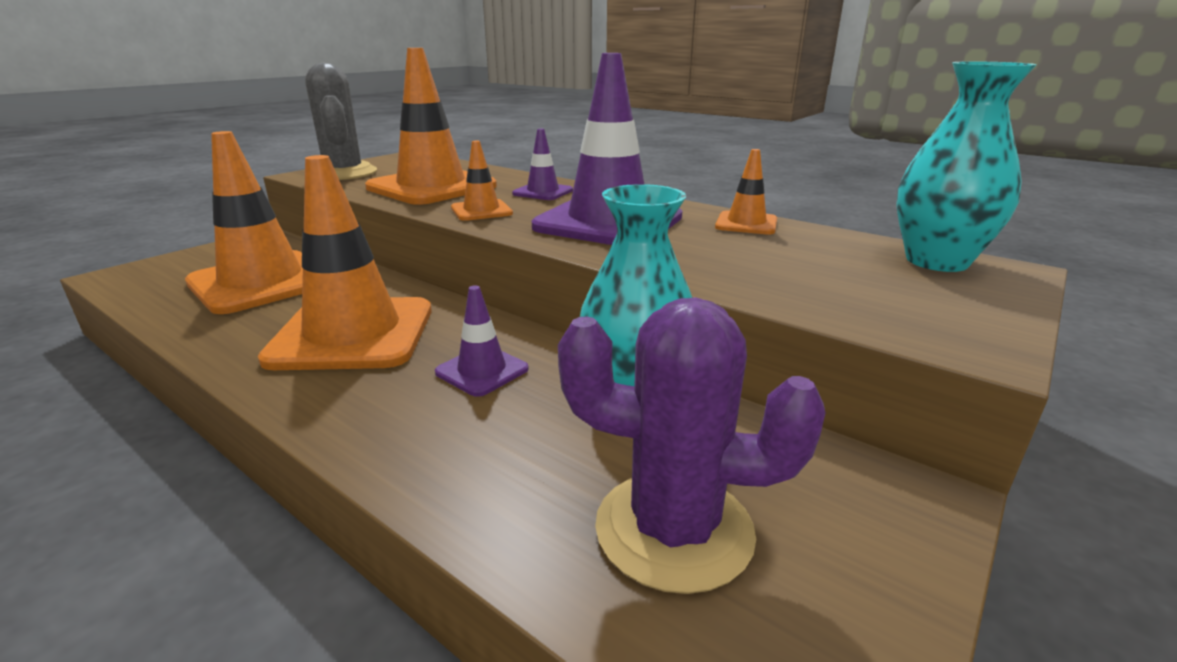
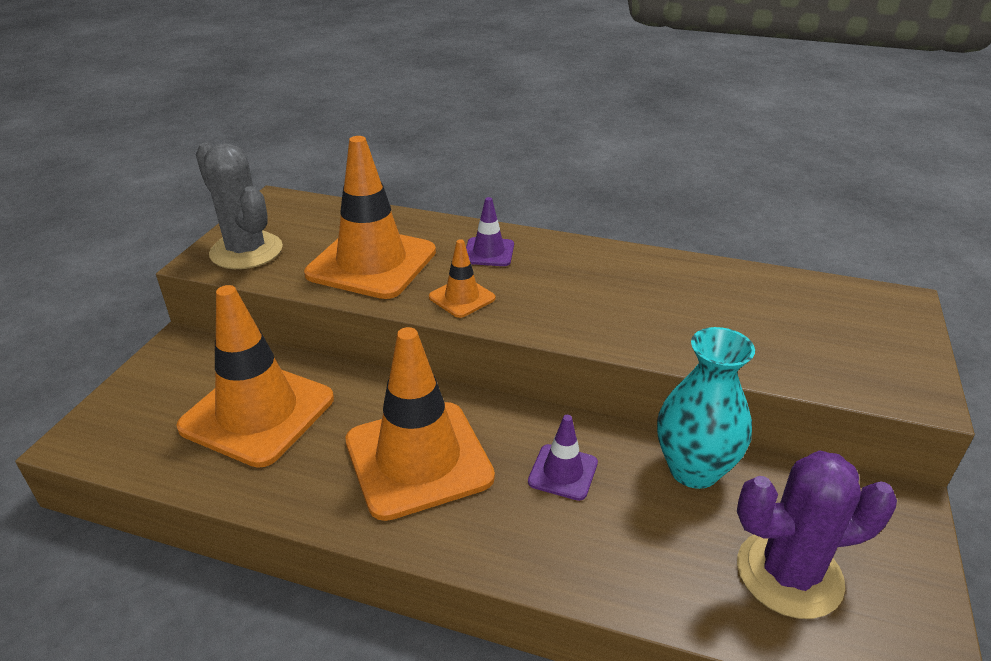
camera: 20 degrees left, 10 degrees up
(608, 222) = (588, 294): purple traffic cone -> none
(746, 224) = (698, 273): orange traffic cone -> none
(936, 261) = (856, 300): turquoise vase -> none

